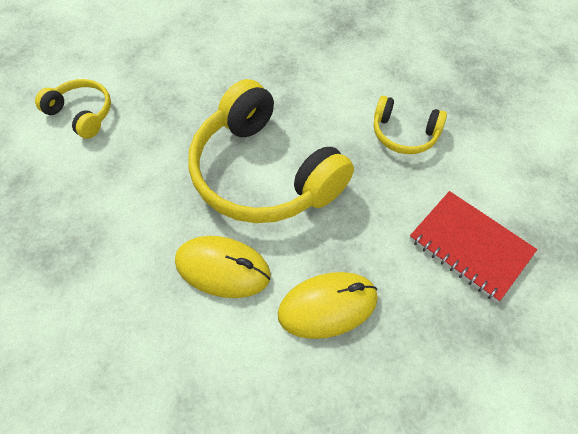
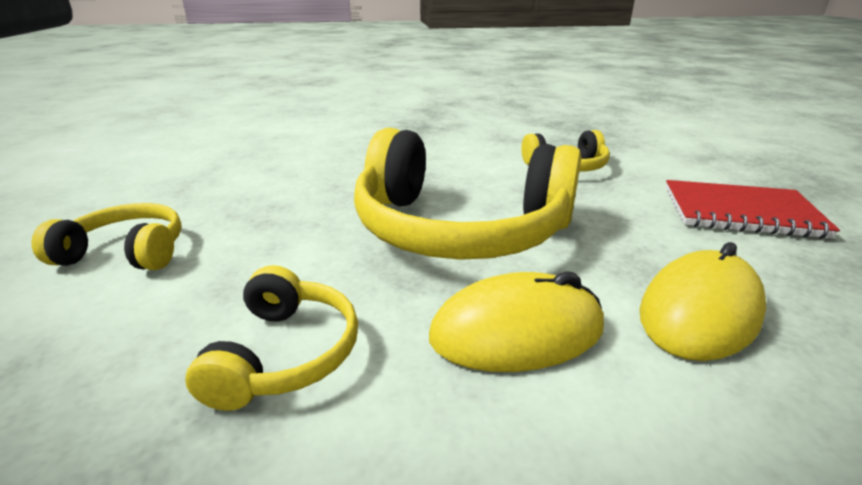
camera: 30 degrees left, 30 degrees down
(116, 227) = (285, 354): none -> yellow headphones

